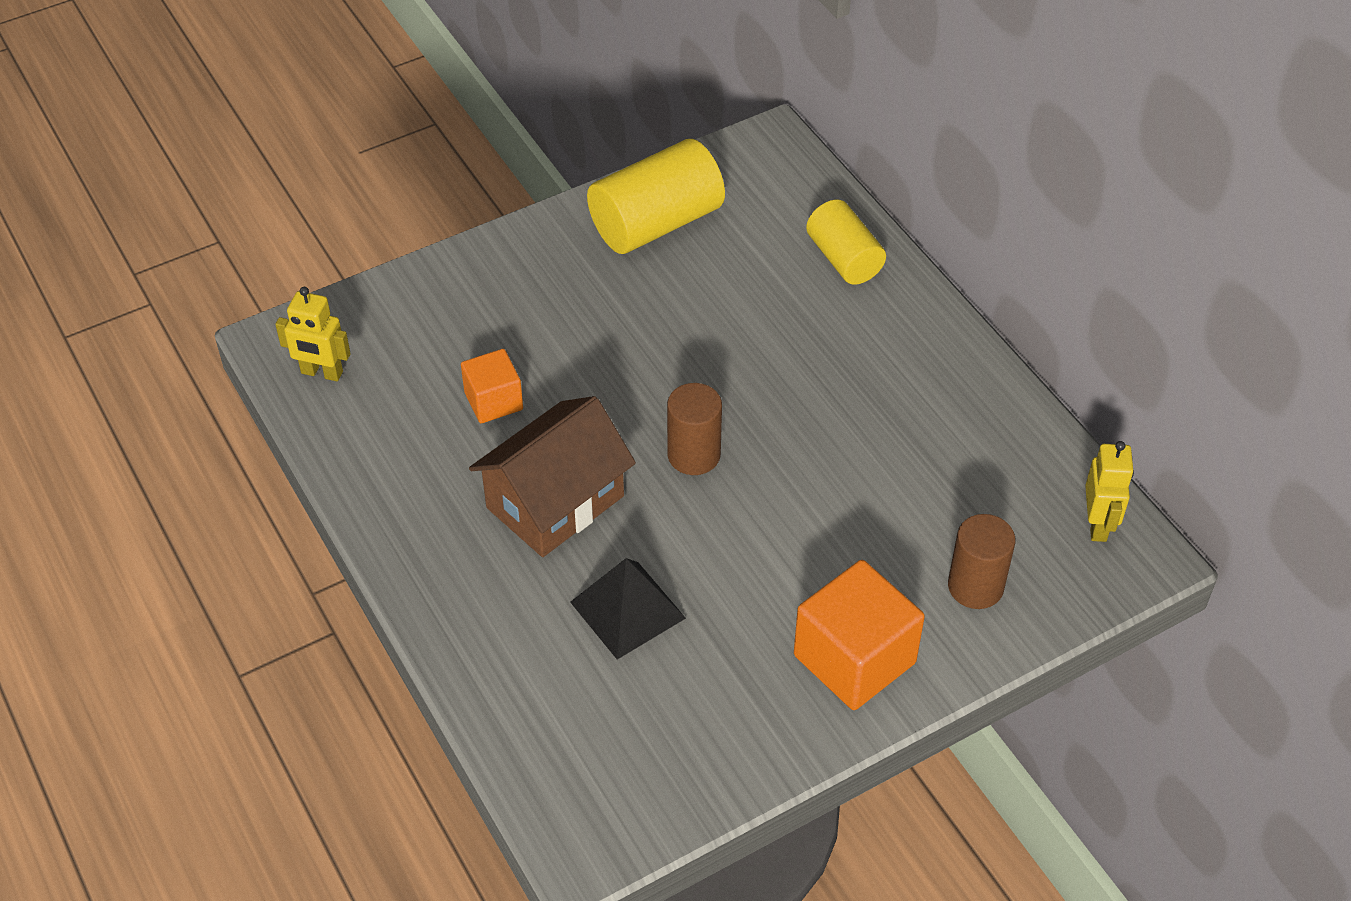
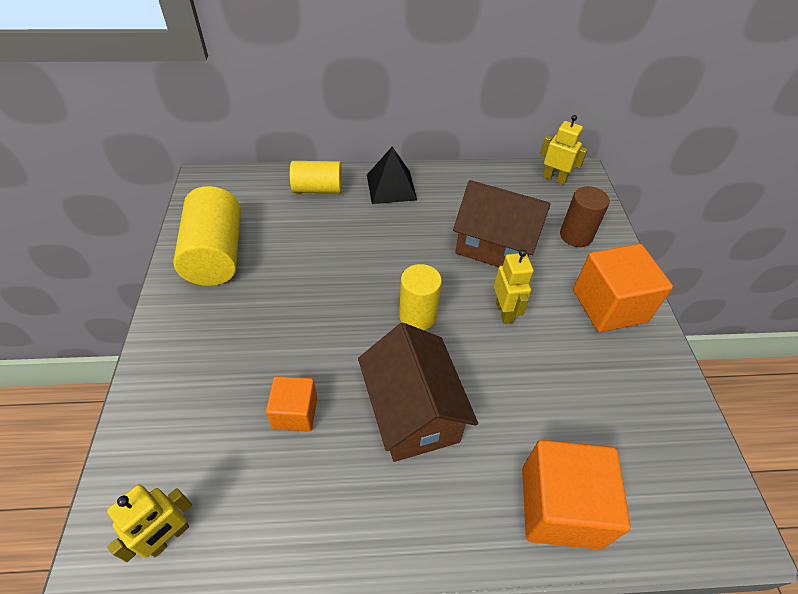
camera: 65 degrees left, 0 degrees up
(517, 672) = (560, 506): none -> orange cube
(628, 610) = (529, 407): black pyramid -> black pyramid (391, 187)
(694, 455) = (418, 316): brown cylinder -> yellow cylinder
(762, 542) = (504, 311): none -> yellow robot
(878, 495) = (495, 246): none -> brown house

